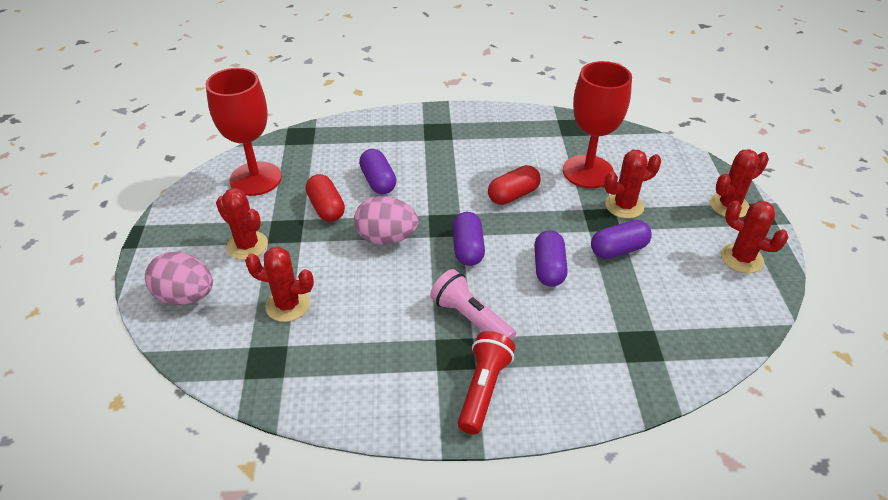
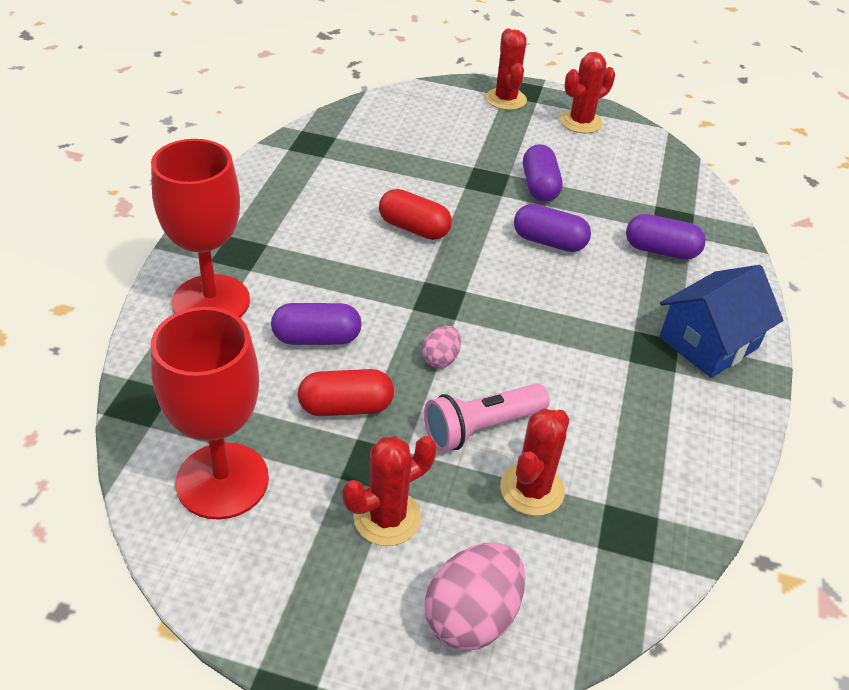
camera: 75 degrees left, 0 degrees up
(387, 238) = (440, 358): pink egg -> pink egg, size x0.53
(468, 248) = (492, 292): purple capsule -> purple capsule (661, 250)
(470, 318) = (606, 323): pink flashlight -> pink flashlight (481, 427)
(483, 389) = (708, 342): red flashlight -> blue house
(513, 195) = (414, 228): red capsule -> red capsule turned 45 degrees counterclockwise
(588, 172) = (403, 161): red goblet -> red goblet (211, 301)
(624, 206) = (474, 159): red cactus -> none

